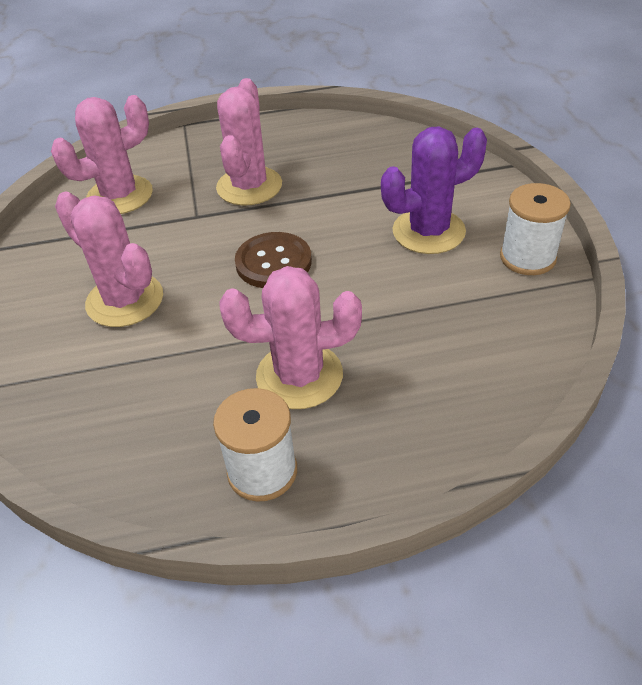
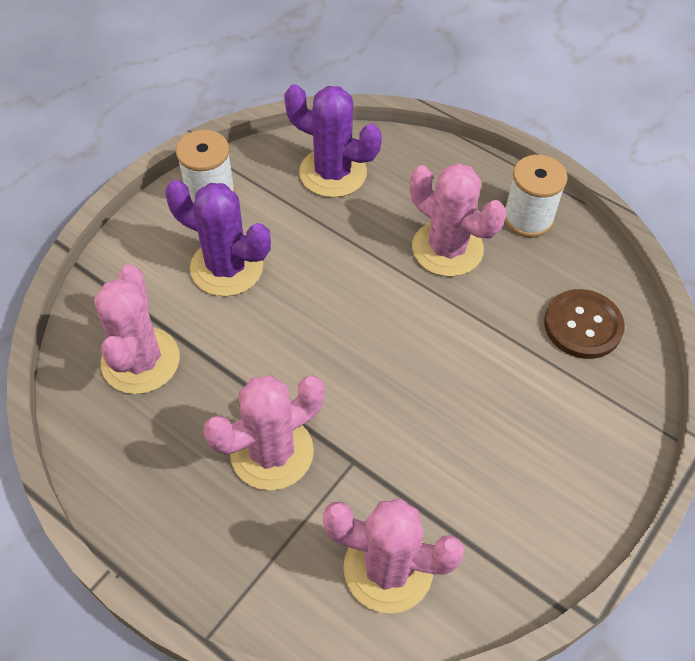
camera: 135 degrees left, 10 degrees up
(125, 300) = (498, 417): pink cactus -> pink cactus (140, 361)
(273, 262) = (358, 346): brown button -> brown button (583, 325)
(481, 351) = (333, 173): none -> purple cactus

